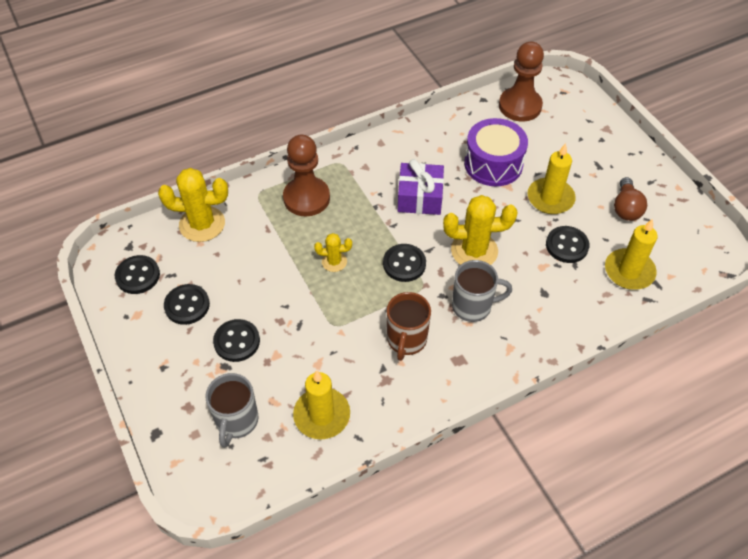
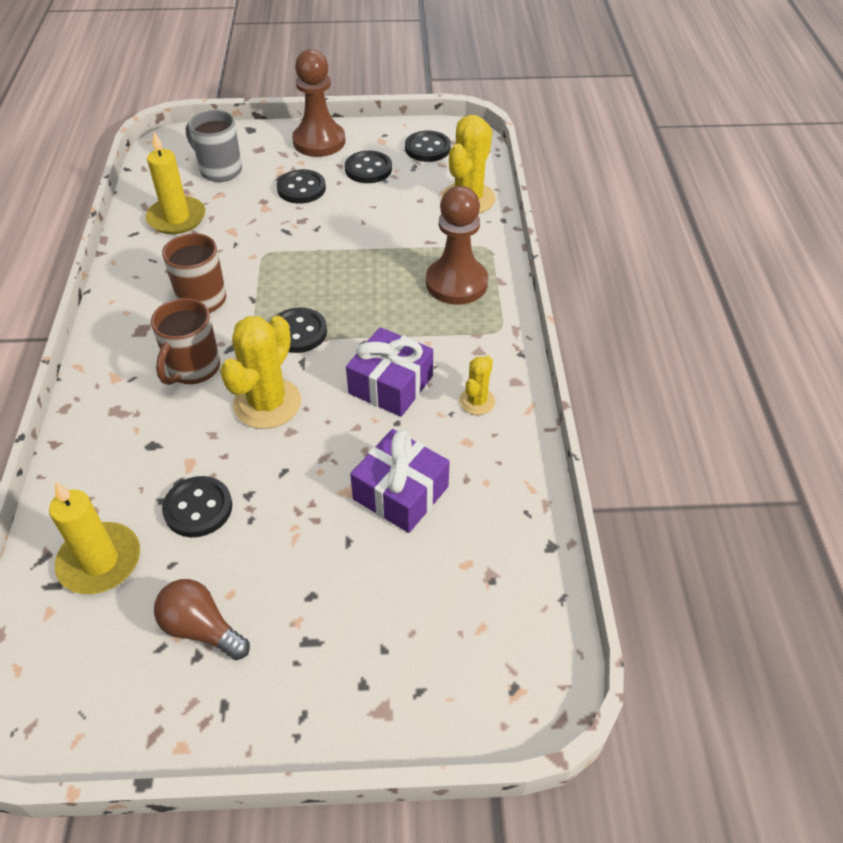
camera: 115 degrees right, 5 degrees down
(334, 262) = (345, 277): yellow cactus -> yellow cactus (477, 401)
(473, 306) = (193, 369): grey mug -> brown mug
(493, 164) = (400, 493): purple drum -> purple gift
(520, 106) = (509, 594): brown pawn -> brown pawn (319, 141)
(550, 198) = (290, 533): yellow candle -> none

